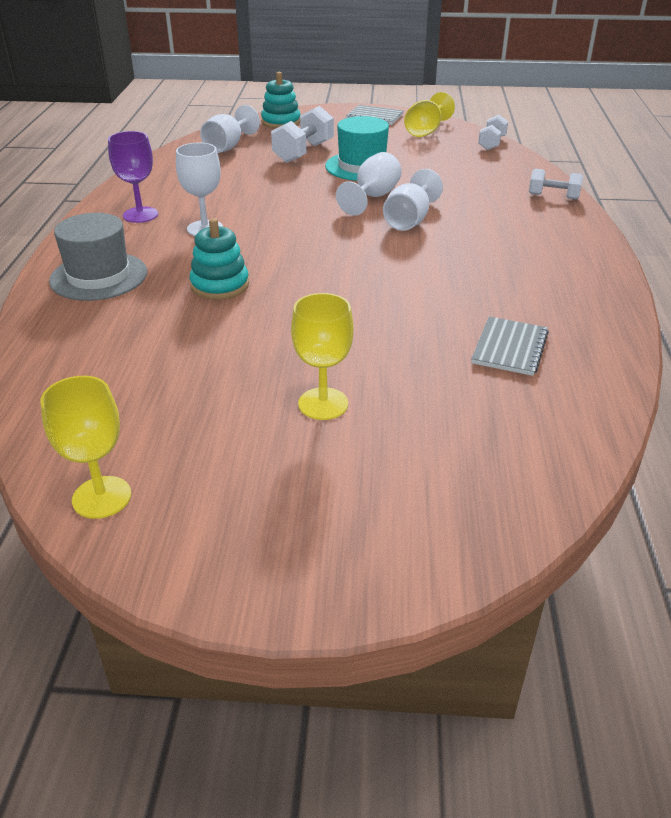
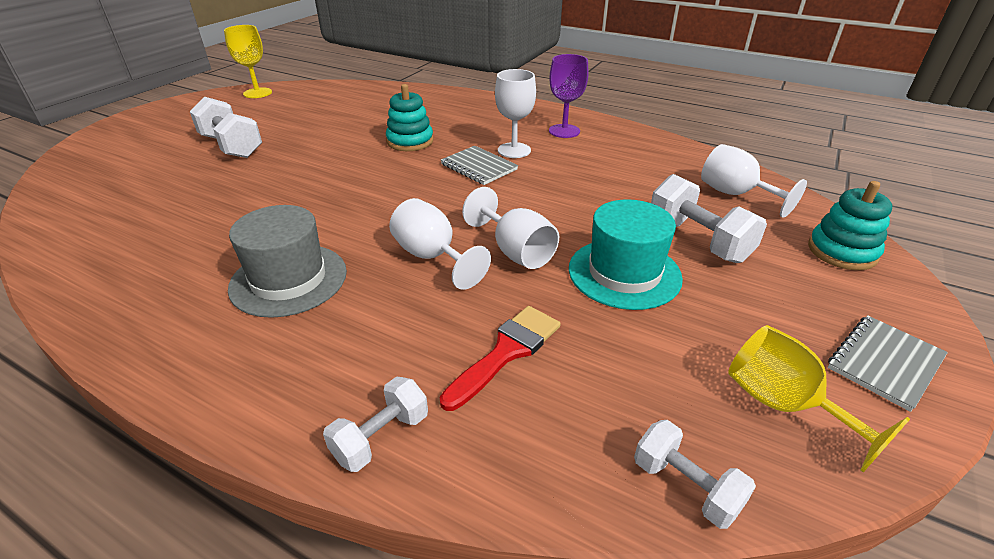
camera: 115 degrees right, 0 degrees up
(99, 276) = (469, 109): grey hat -> grey hat (288, 279)
(323, 404) = (231, 146): yellow goblet -> white dumbbell
(466, 183) = (506, 352): none -> red brush
(509, 348) = (163, 228): grey notebook -> grey notebook (479, 167)

